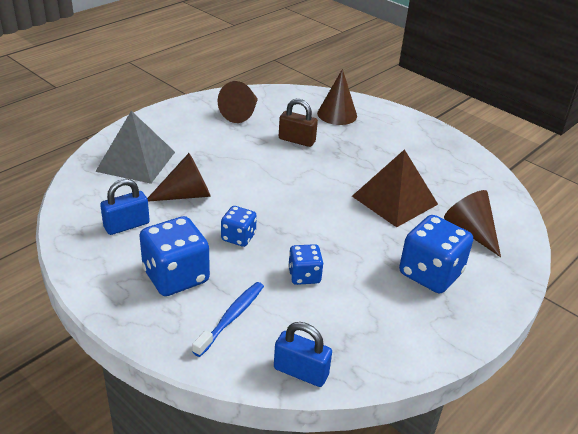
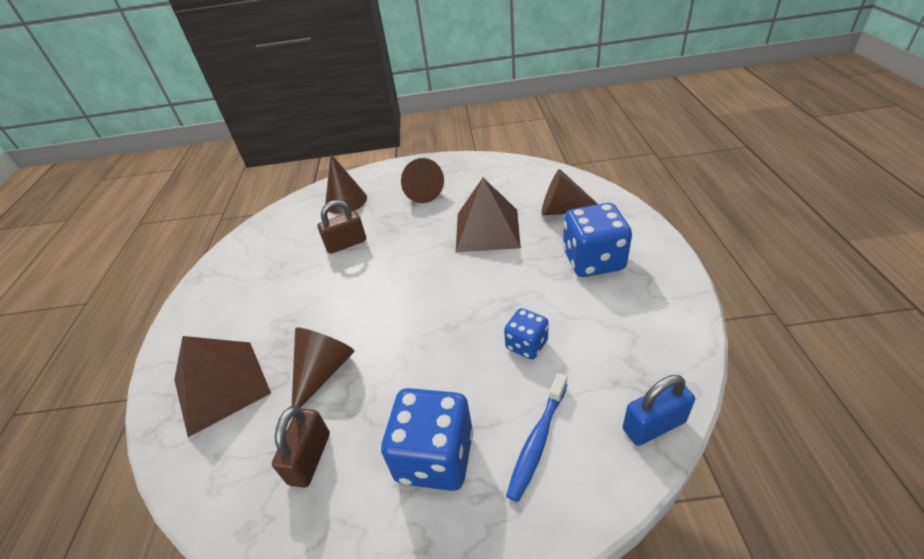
camera: 40 degrees left, 5 degrees up
(126, 225) = (310, 458): blue padlock -> brown padlock
(136, 161) = (221, 386): grey pyramid -> brown pyramid
(231, 317) = (537, 441): blue toothbrush -> blue toothbrush turned 135 degrees counterclockwise
(238, 237) = (428, 364): blue dice -> none
(241, 113) = (263, 259): brown cone -> brown cone (421, 191)

